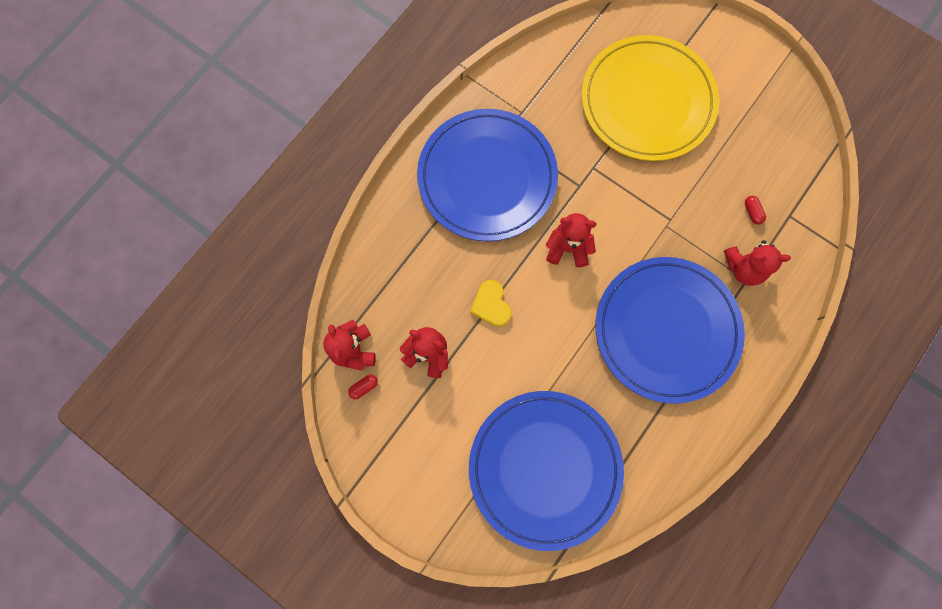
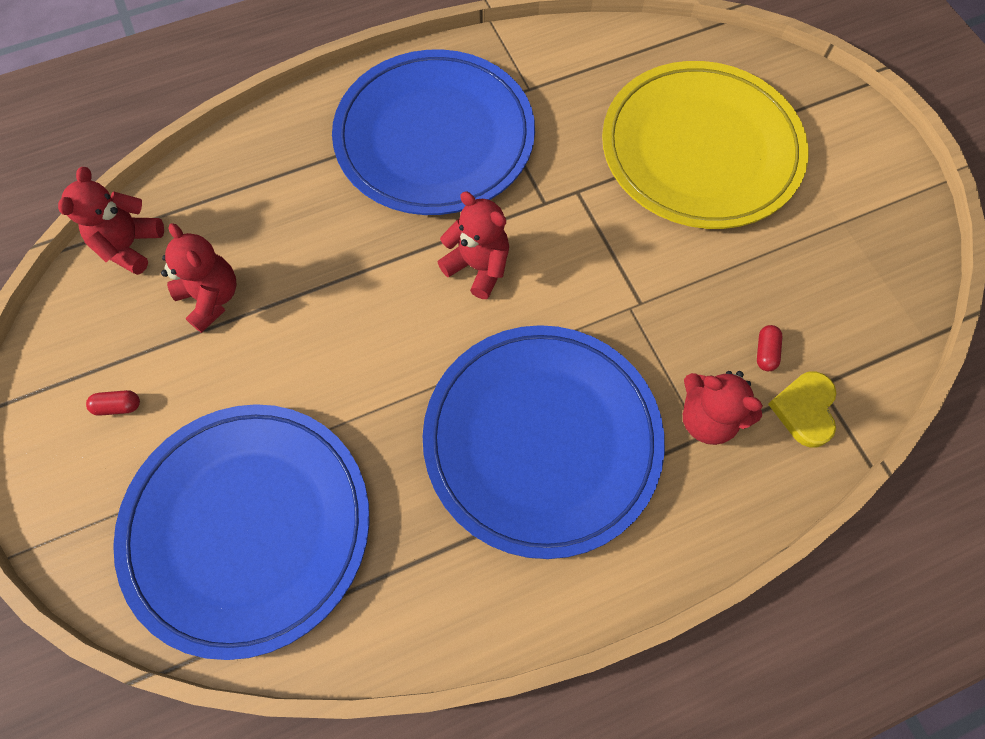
camera: 30 degrees right, 10 degrees down
(364, 387) = (107, 294): red capsule -> red capsule (118, 406)
(491, 305) = (332, 283): yellow heart -> yellow heart (804, 410)

